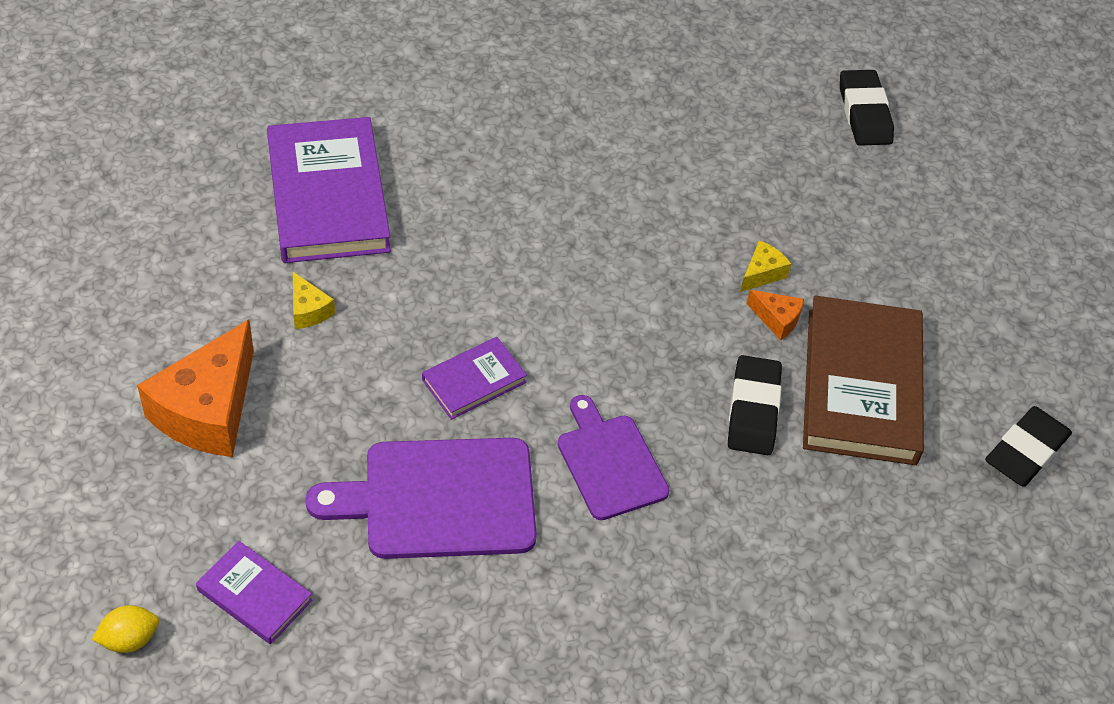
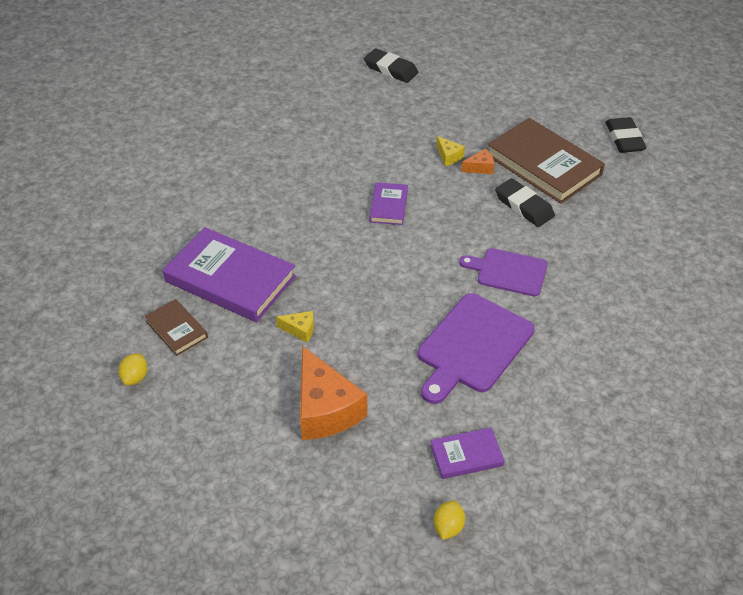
camera: 45 degrees left, 5 degrees down
(108, 212) = (135, 377): none -> yellow lemon
(208, 200) = (177, 329): none -> brown book
(474, 381) = (412, 292): purple book -> purple book (388, 206)
(762, 273) = (449, 156): yellow cheese -> yellow cheese turned 150 degrees clockwise

